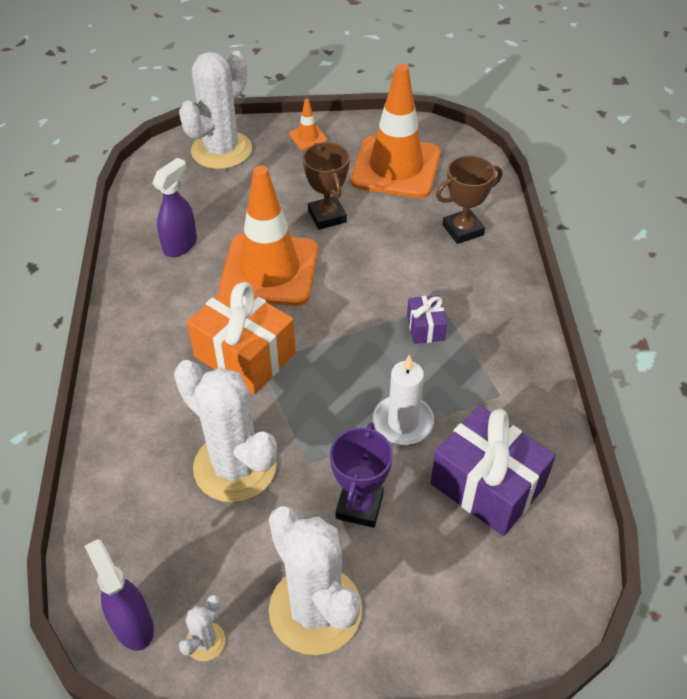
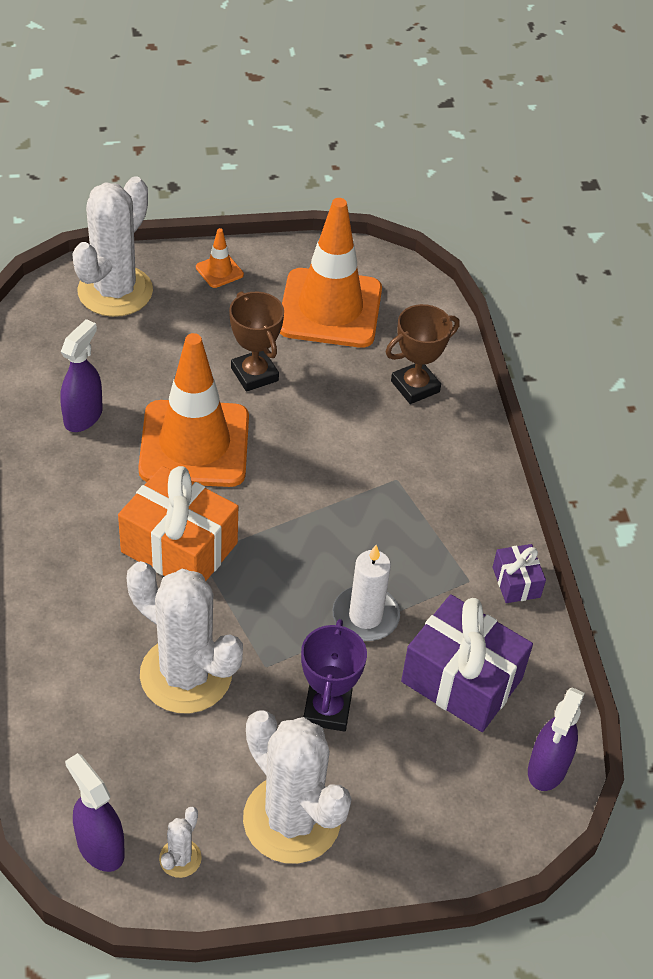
camera: 10 degrees left, 0 degrees up
(425, 328) = (381, 507): purple gift -> purple gift (516, 582)
(565, 575) = (547, 768): none -> purple spray bottle

